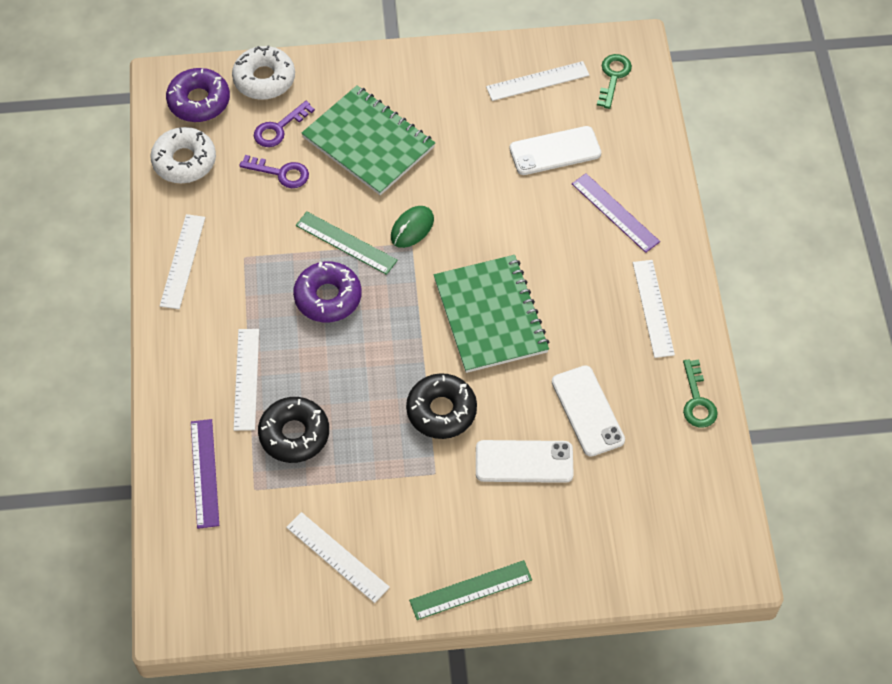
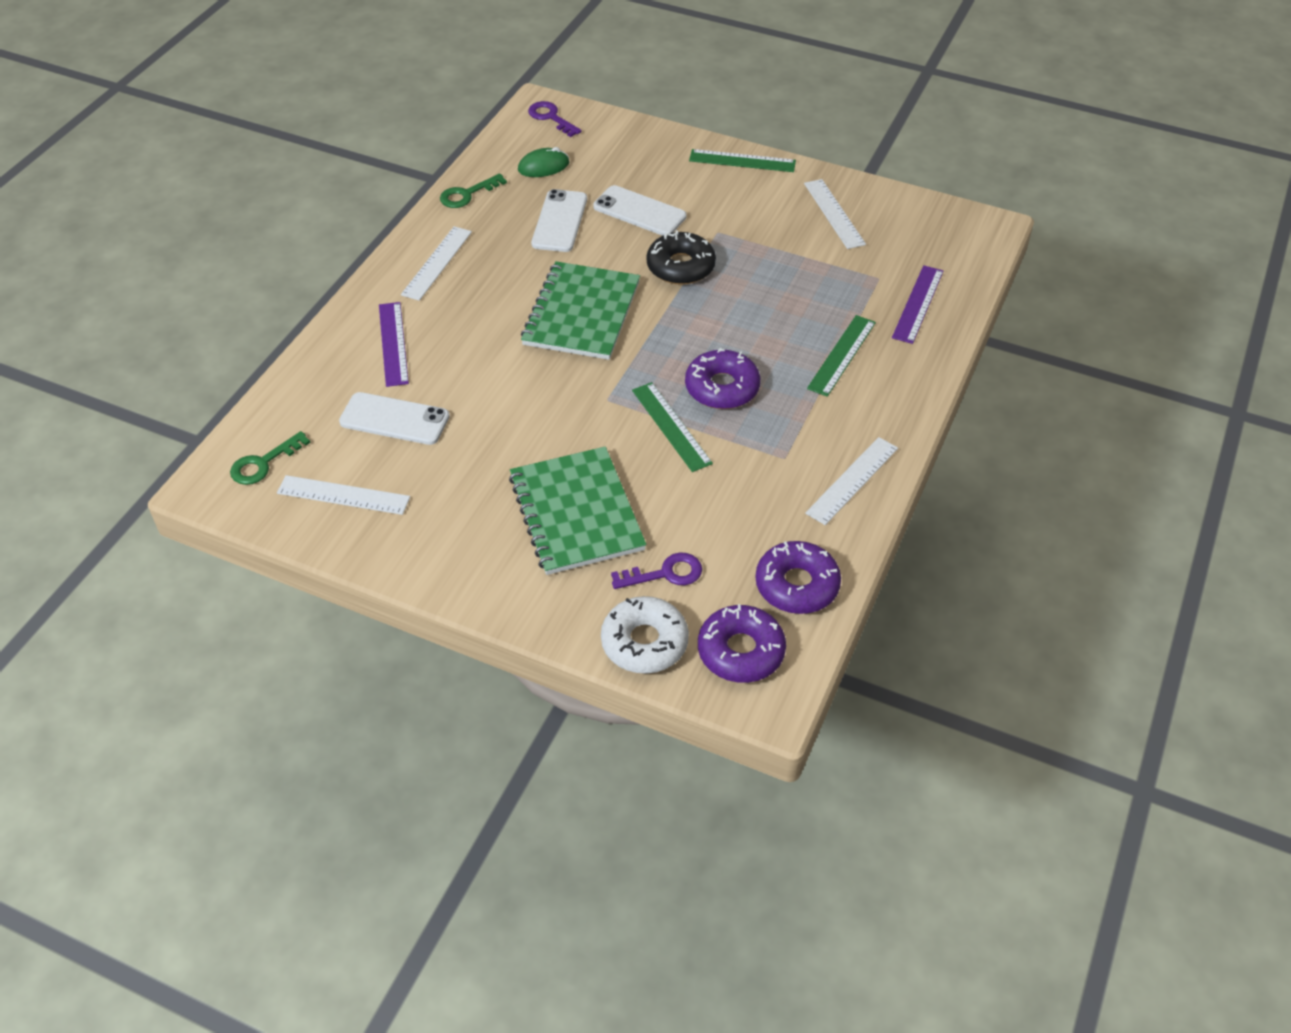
camera: 150 degrees left, 10 degrees down
(184, 161) = (797, 585): white donut -> purple donut
(246, 379) = (842, 355): white ruler -> green ruler
(281, 173) = (694, 523): purple key -> purple key (550, 117)
(294, 434) = (821, 299): black donut -> none
(412, 228) = (596, 411): green mouse -> green mouse (543, 166)
(697, 401) = (467, 194): green key -> green key turned 150 degrees counterclockwise

